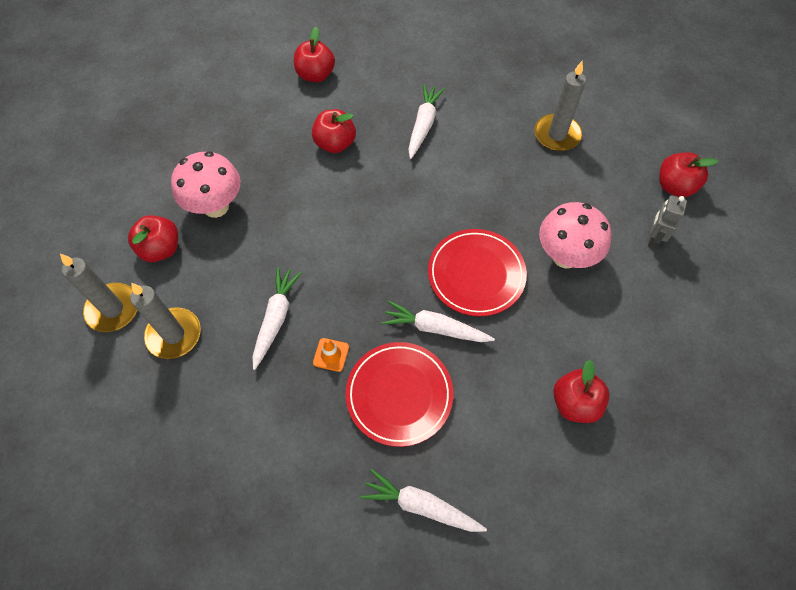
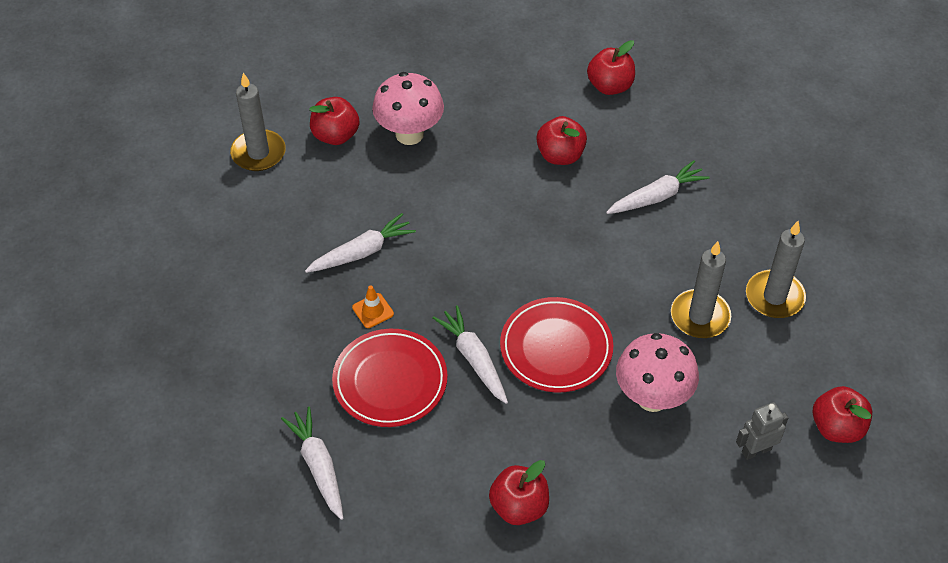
camera: 45 degrees right, 10 degrees down
(174, 335) = (280, 204): grey candle -> grey candle (700, 316)

